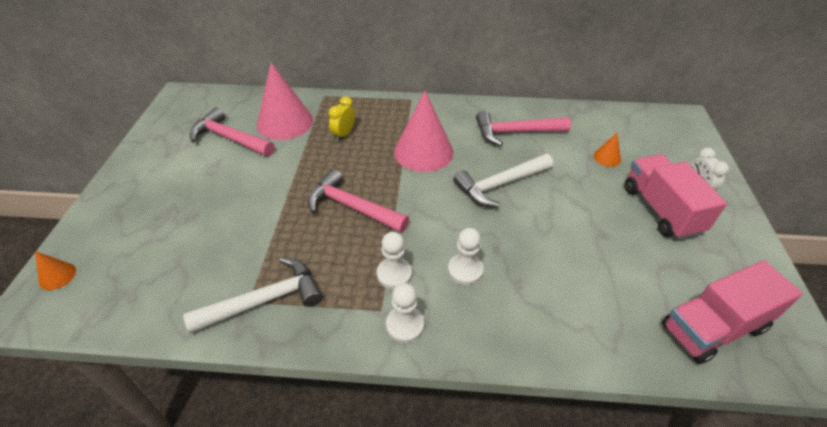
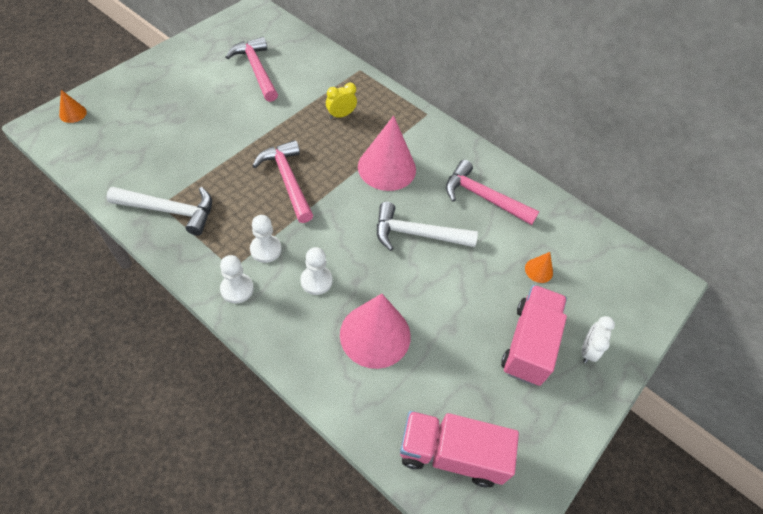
camera: 30 degrees right, 10 degrees up
(285, 122) = (307, 78): pink cone -> pink cone (375, 335)

